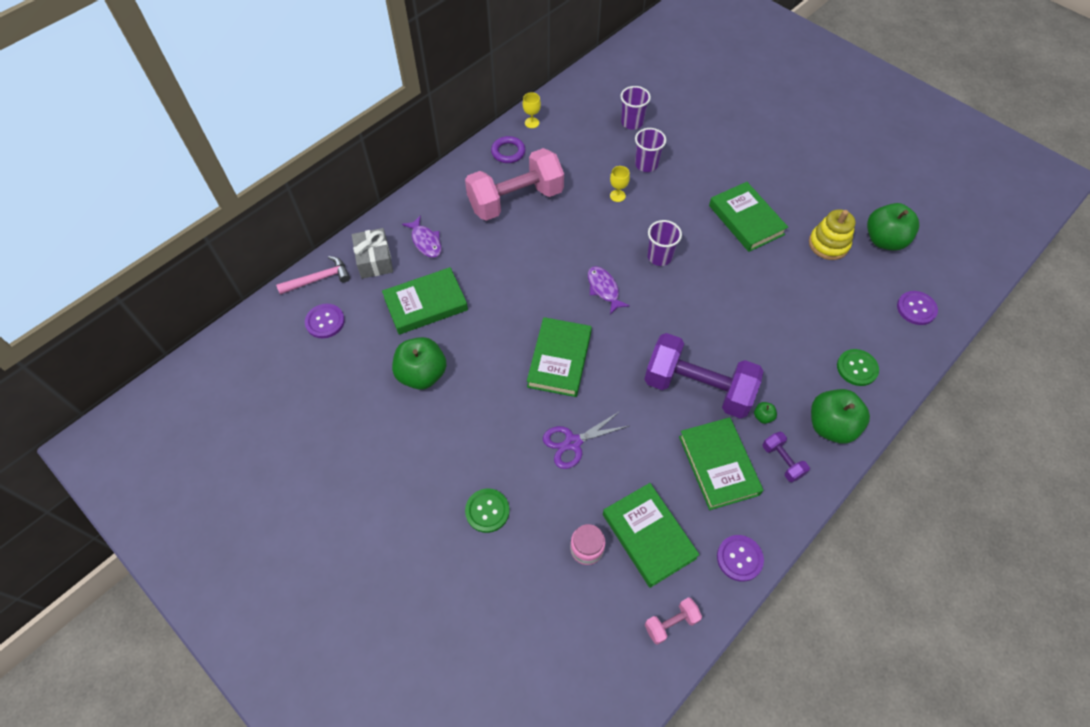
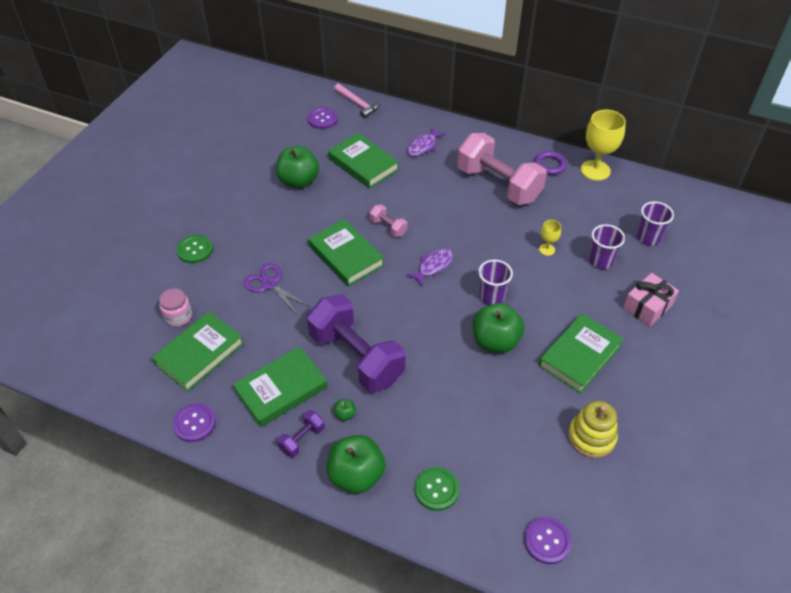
camera: 70 degrees right, 10 degrees down
(374, 260) = (390, 125): grey gift -> none
(532, 123) = (595, 170): yellow goblet -> yellow goblet, size x2.03
(559, 359) = (346, 256): green book -> green book turned 60 degrees clockwise
(671, 623) = (127, 386): pink dumbbell -> pink dumbbell (388, 227)
(698, 388) = (356, 357): purple dumbbell -> purple dumbbell turned 45 degrees counterclockwise
(708, 155) = (647, 307): none -> pink gift
(884, 240) = (631, 493): green apple -> green apple (495, 341)

